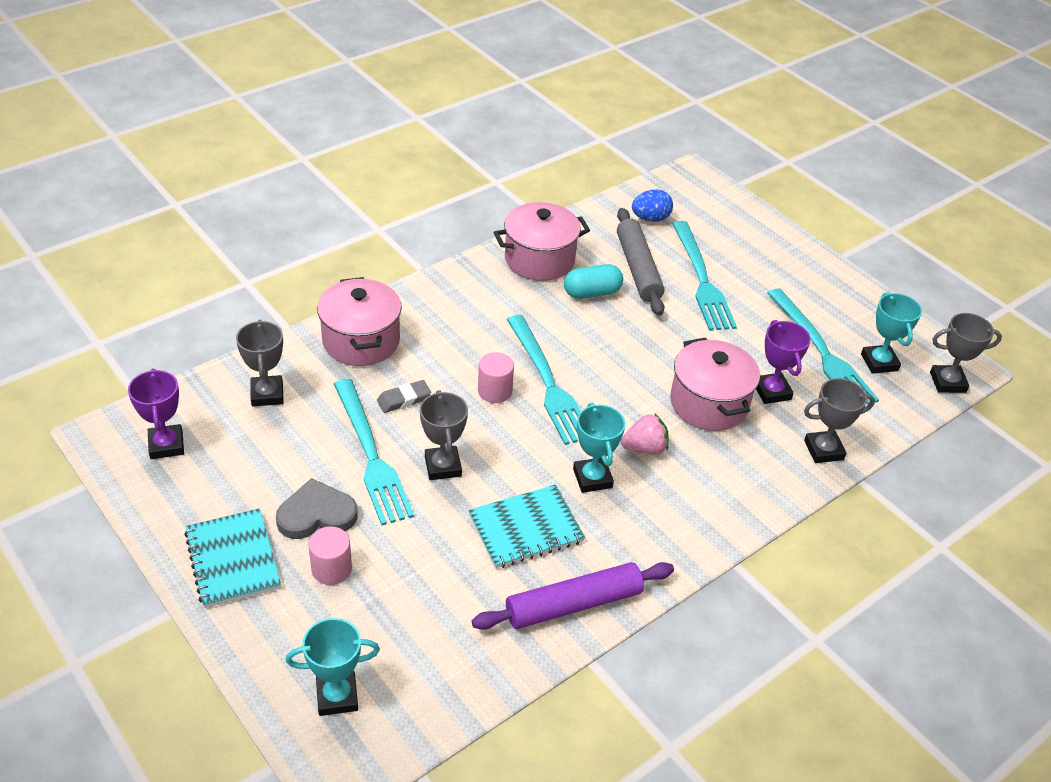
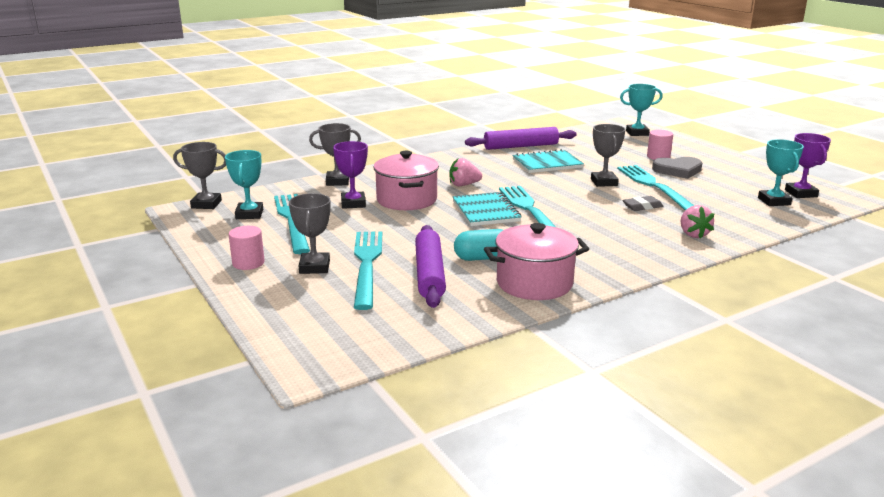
camera: 170 degrees left, 20 degrees down
(233, 559) = (717, 160): turquoise notebook -> turquoise notebook (485, 211)
(267, 394) = (749, 211): grey trophy -> grey trophy (314, 267)
(361, 341) = (693, 234): pink pot -> pink strawberry
(495, 391) = (572, 208): pink cylinder -> pink cylinder (248, 263)
(592, 478) = (503, 176): turquoise trophy -> turquoise trophy (774, 201)
(638, 269) = (430, 274): grey rolling pin -> purple rolling pin
(650, 218) = (395, 317): blue egg -> none

